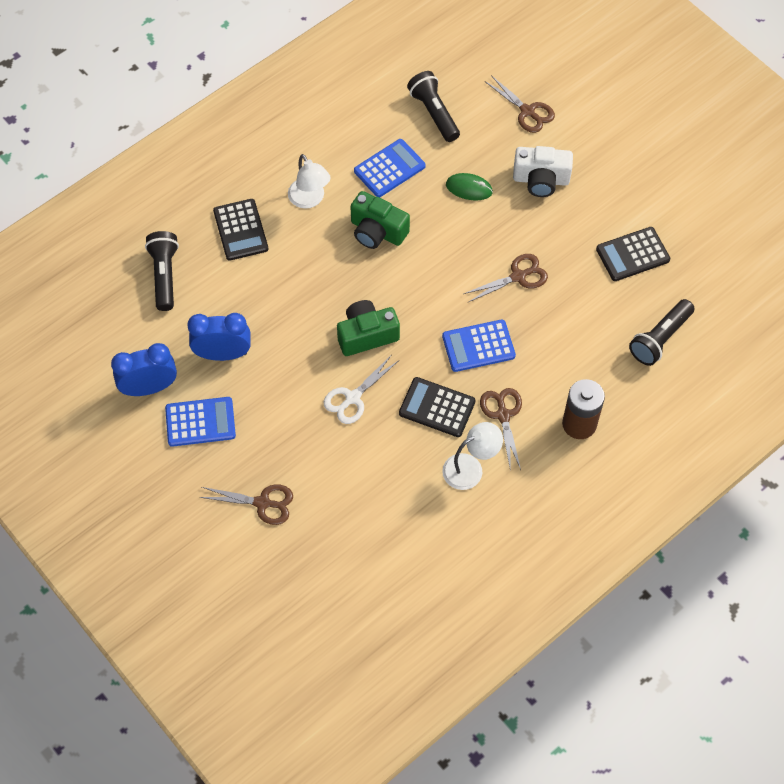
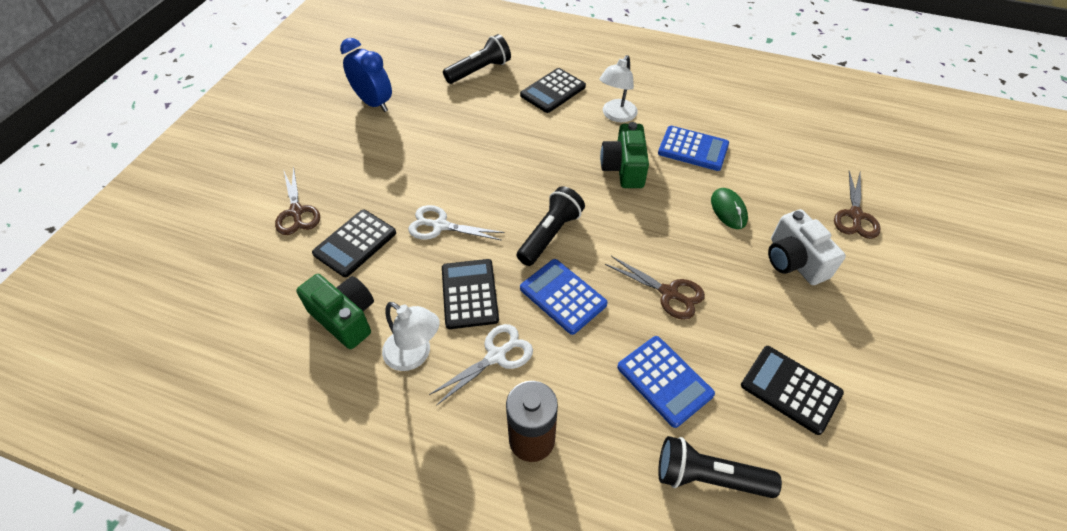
camera: 60 degrees right, 10 degrees down
(200, 422) = (358, 142): blue calculator -> blue calculator (664, 381)
(223, 354) = (431, 128): blue clock -> none
(331, 469) = (355, 243): none -> black calculator
(366, 335) = (513, 207): green camera -> green camera (345, 318)
(434, 113) = (778, 152): black flashlight -> black flashlight (550, 234)
(503, 415) = (496, 356): brown scissors -> white scissors

